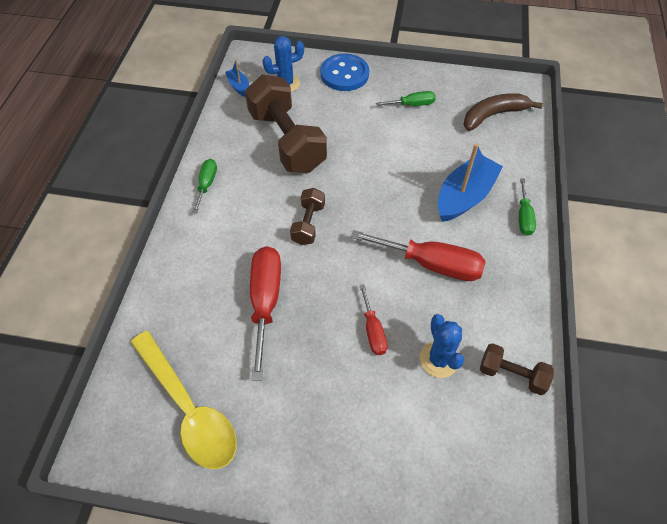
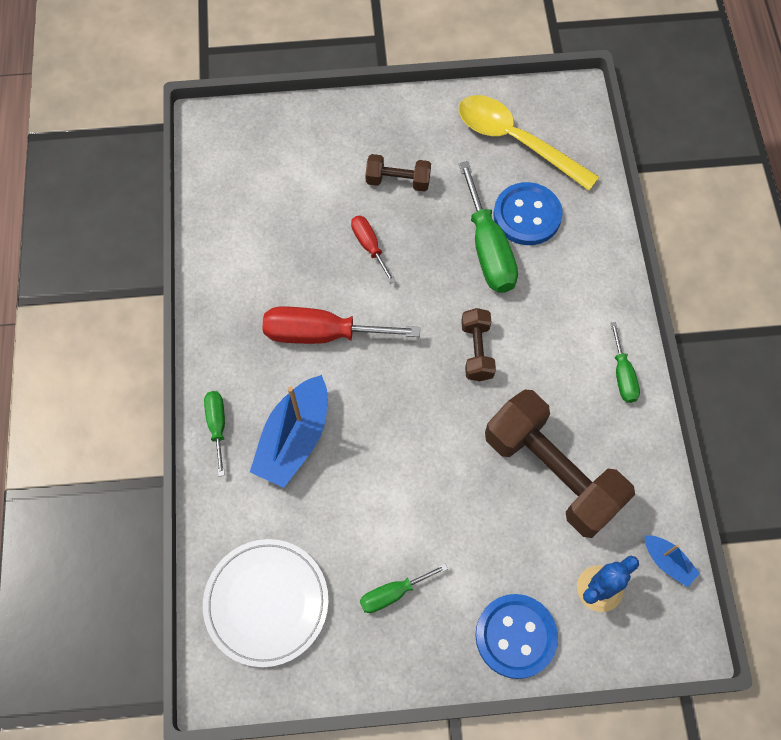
camera: 165 degrees right, 10 degrees up
(216, 324) = (527, 215): none -> blue button
(265, 302) = (488, 248): red screwdriver -> green screwdriver
(439, 359) = (298, 234): blue cactus -> none
(493, 115) = (266, 603): brown banana -> white plate
(512, 374) = (226, 236): brown dumbbell -> brown dumbbell (398, 181)

